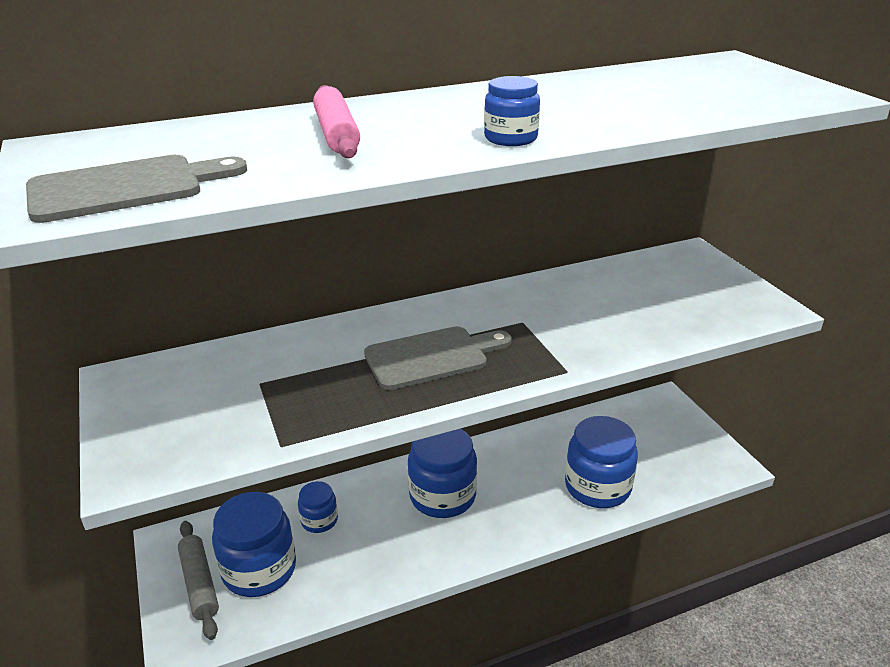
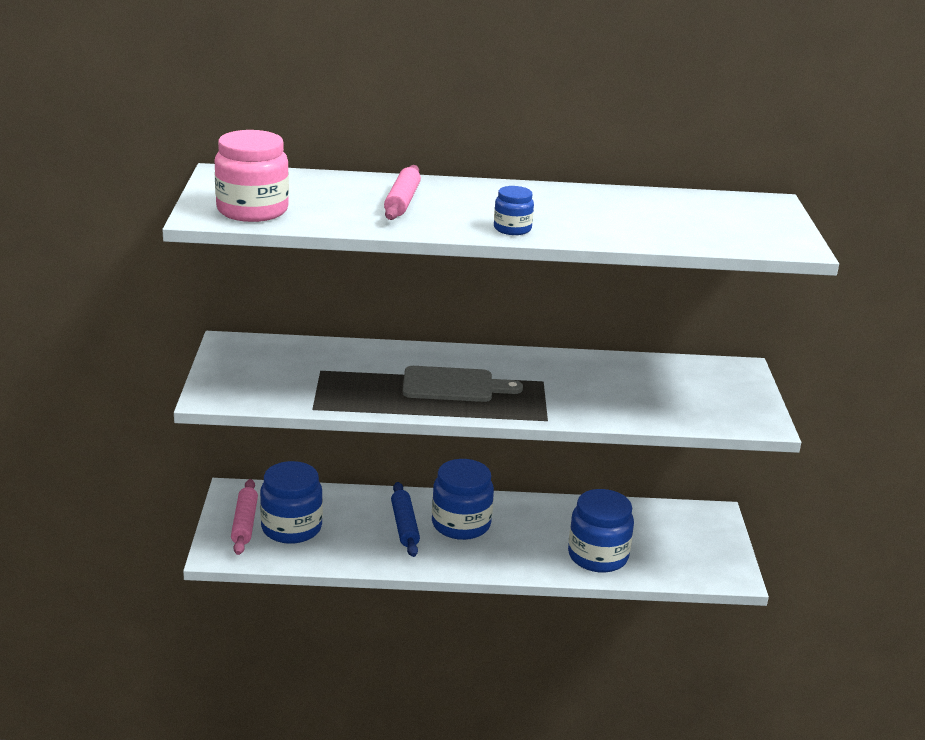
camera: 20 degrees right, 5 degrees down
(125, 188) = (252, 210): grey cutting board -> pink jar
(199, 583) = (245, 523): grey rolling pin -> pink rolling pin
(319, 520) = (353, 511): blue jar -> none
(385, 519) = (404, 526): none -> blue rolling pin

